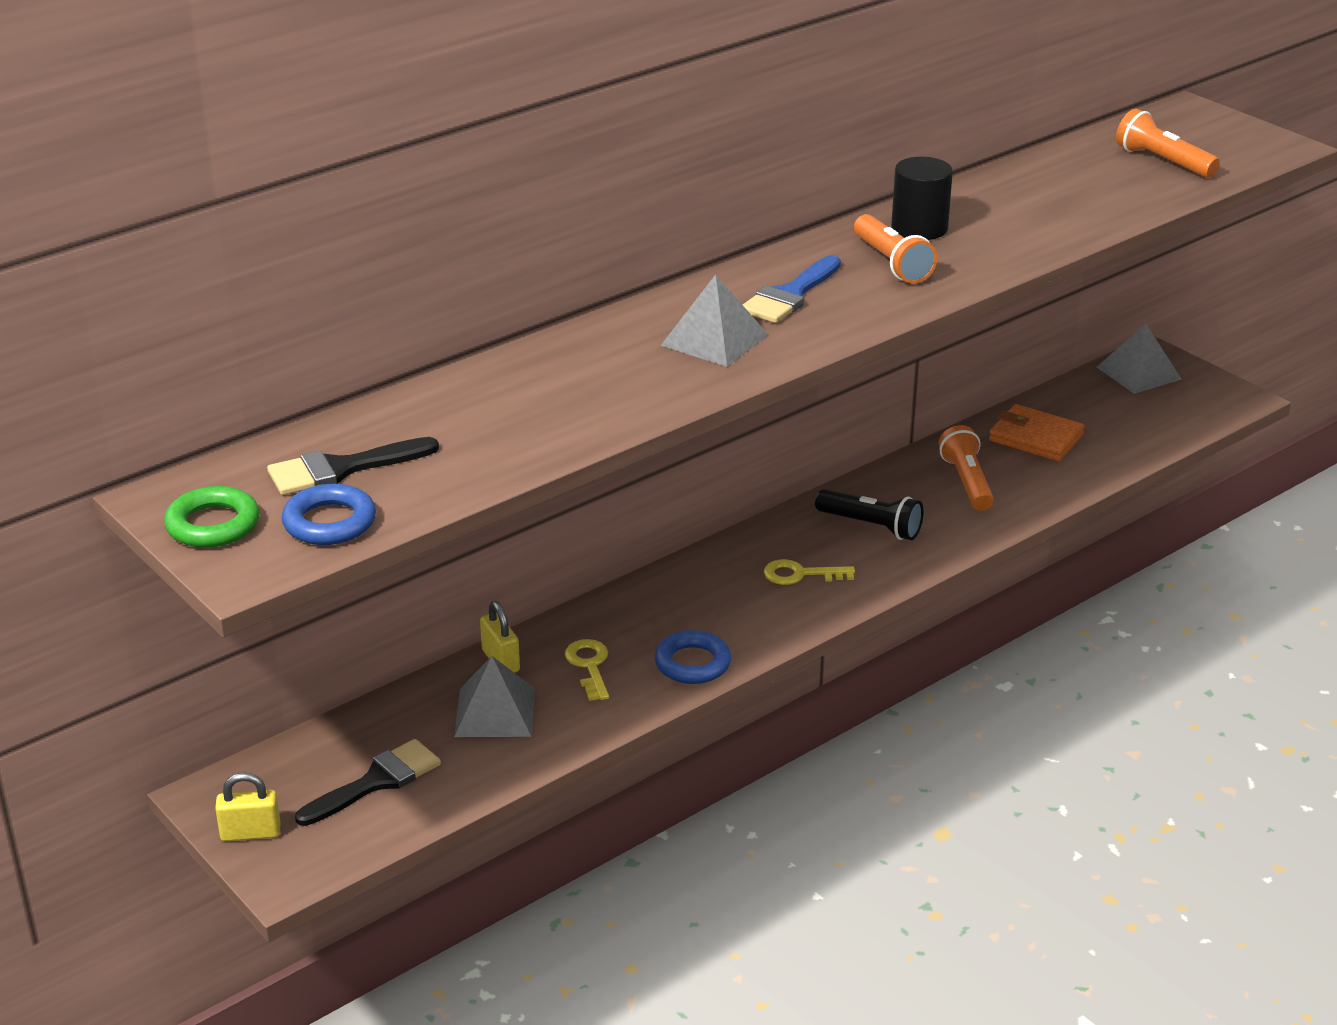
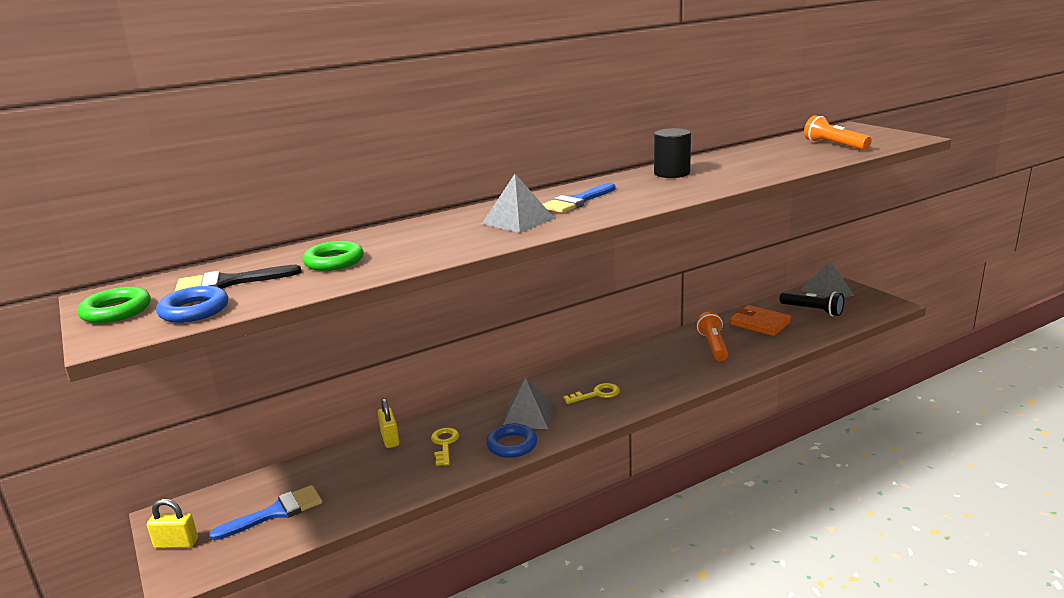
camera: 10 degrees right, 10 degrees down
(376, 782) = (275, 512): black brush -> blue brush
(475, 426) = (334, 261): none -> green ring
(495, 712) = (372, 470): grey pyramid -> grey pyramid (528, 415)
(800, 574) = (597, 394): yellow key -> yellow key turned 150 degrees clockwise
(871, 526) = (648, 368): black flashlight -> black flashlight (813, 310)
(891, 263) = (649, 187): orange flashlight -> none

